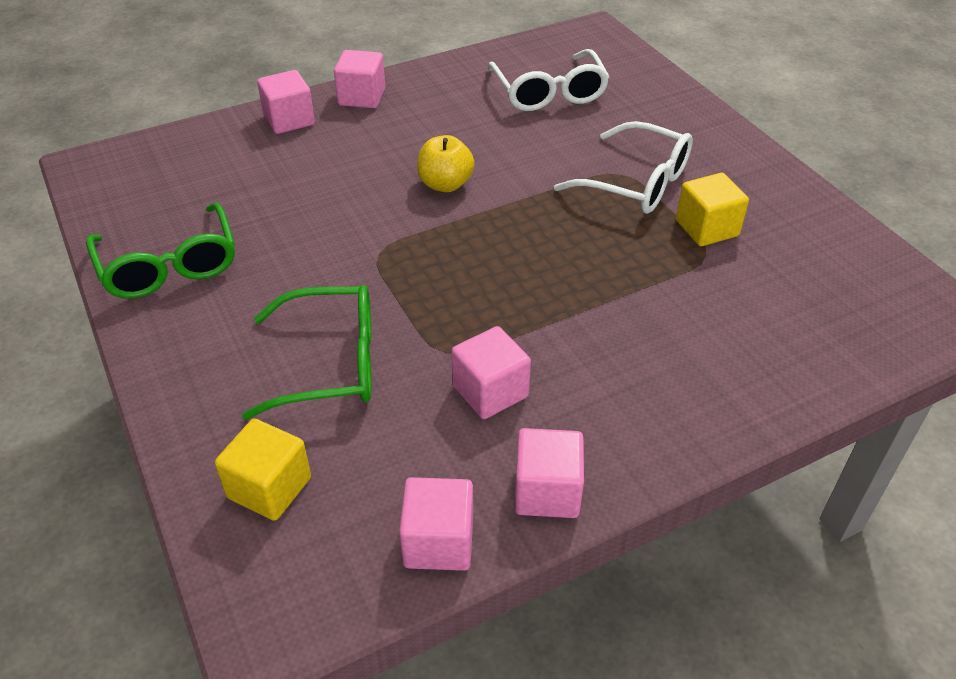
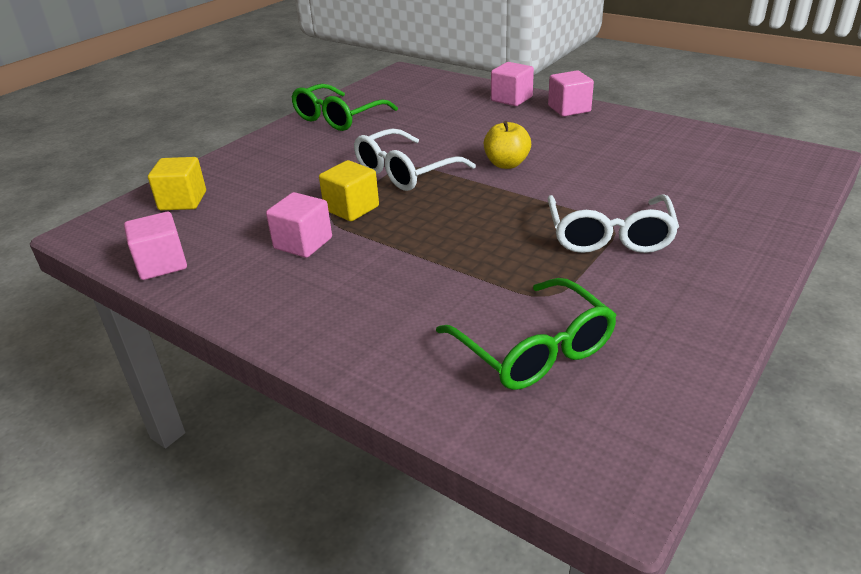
camera: 65 degrees right, 10 degrees down
(331, 363) = (292, 185): green glasses -> green glasses (534, 350)
(547, 491) = (221, 291): pink cube -> none
(549, 93) = (682, 166): white glasses -> white glasses (404, 172)
(707, 228) = (587, 286): yellow cube -> yellow cube (351, 208)

